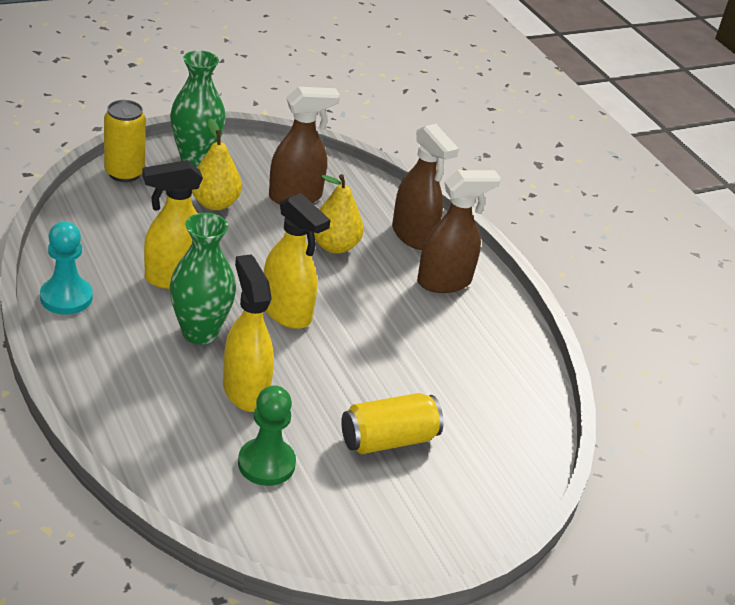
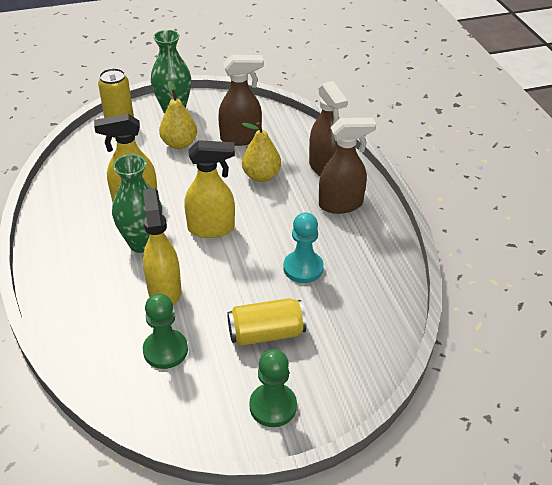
camera: 15 degrees right, 5 degrees up
(66, 297) = (52, 215): turquoise pawn -> turquoise pawn (303, 268)
(286, 313) = (211, 228): yellow spray bottle -> yellow spray bottle turned 60 degrees counterclockwise
(417, 524) = (273, 406): none -> green pawn

